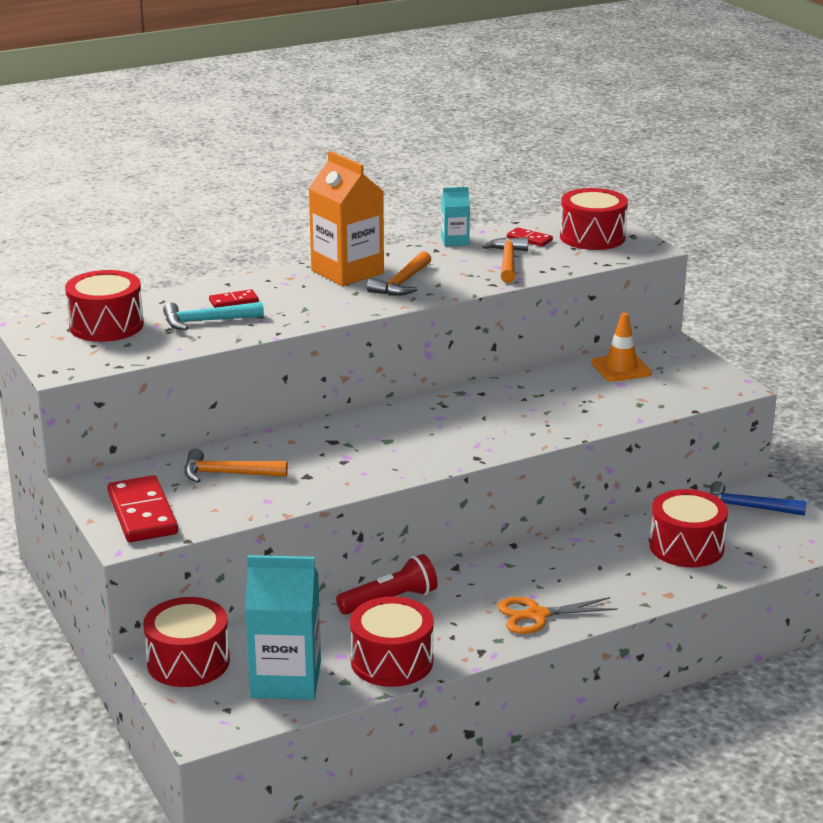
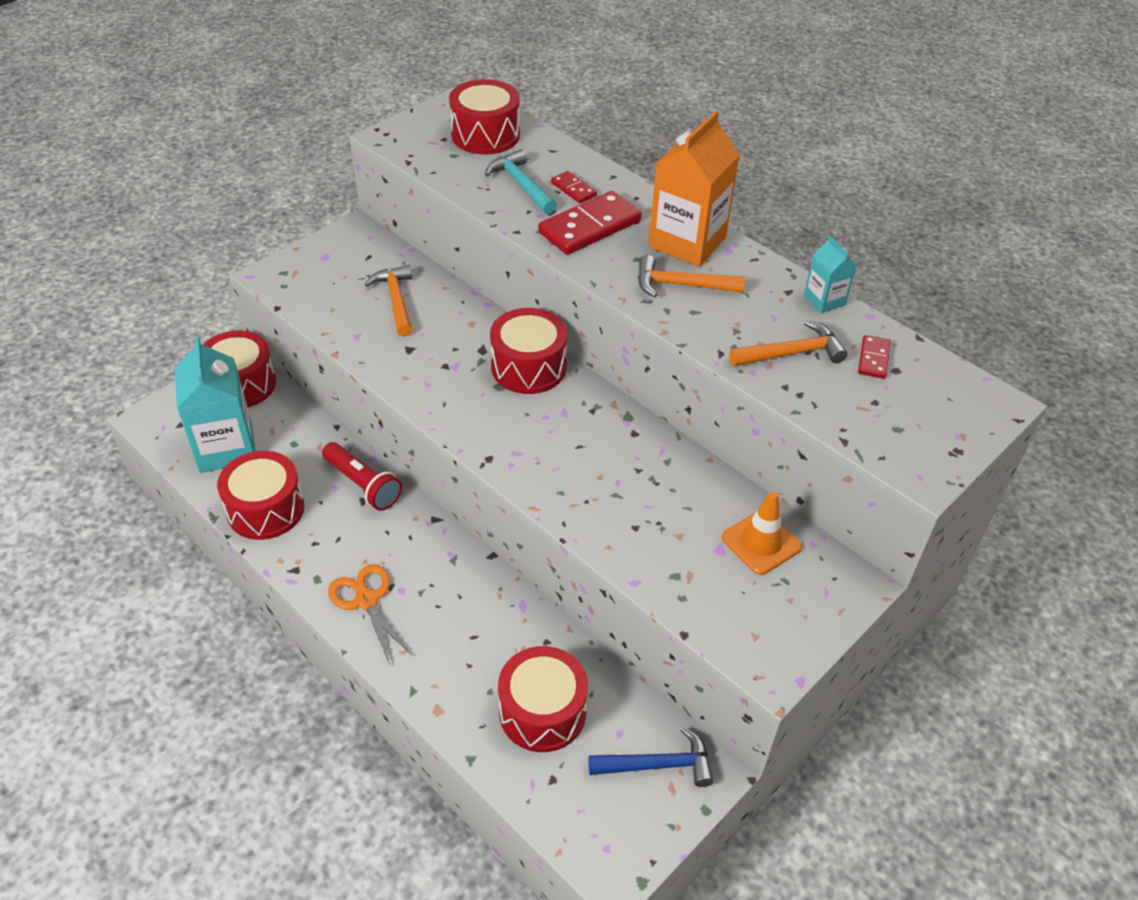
camera: 70 degrees right, 20 degrees up
(142, 513) = (314, 272): red domino -> red domino (590, 227)
(592, 237) = (922, 413): red drum -> red drum (528, 367)
(748, 507) = (657, 765): blue hammer -> blue hammer turned 90 degrees clockwise

